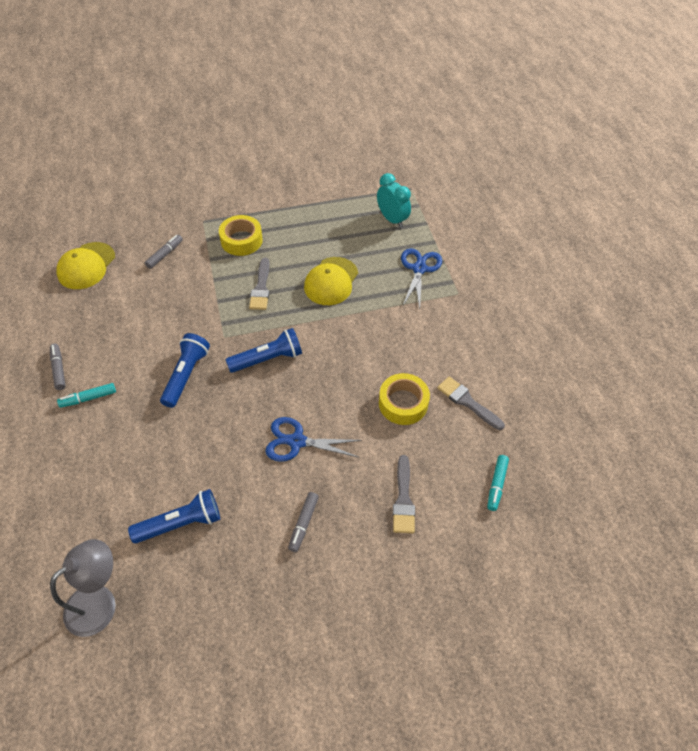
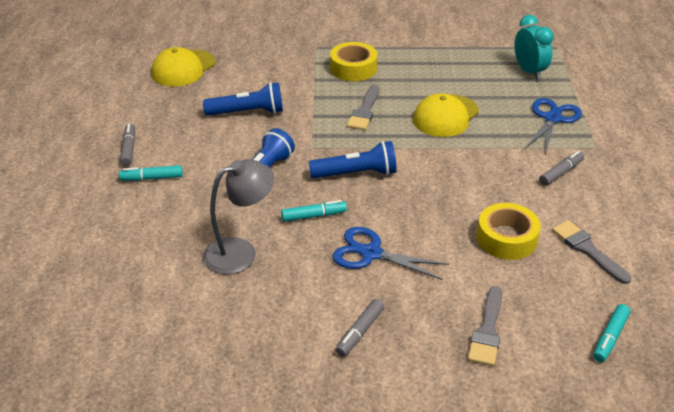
camera: 15 degrees right, 15 degrees down
(100, 602) = (108, 362): grey lamp -> grey lamp (240, 252)
(165, 254) = (267, 70): grey marker -> grey marker (561, 173)
(181, 523) = (219, 306): blue flashlight -> blue flashlight (248, 112)
(241, 411) = (314, 216): none -> turquoise marker

